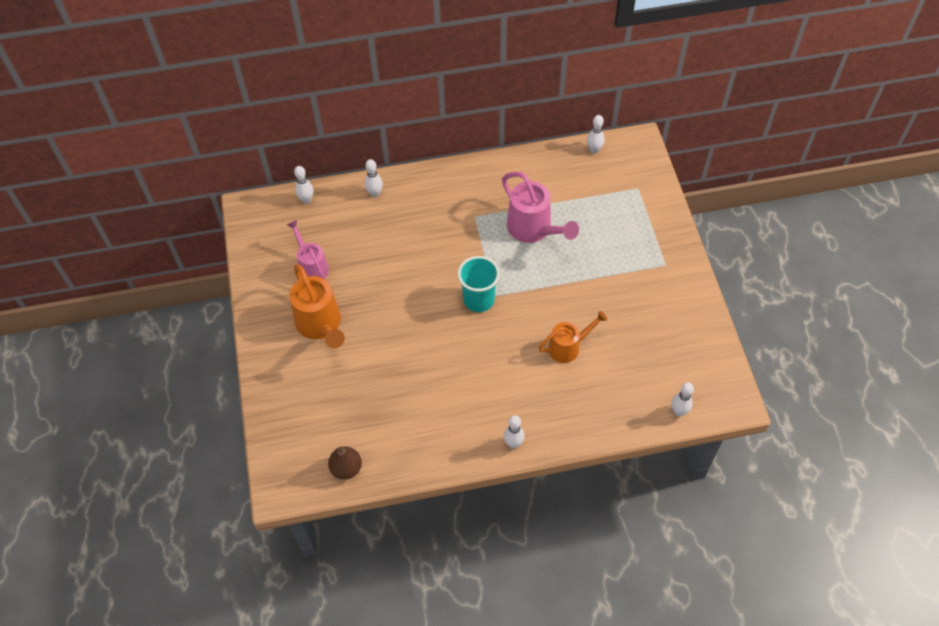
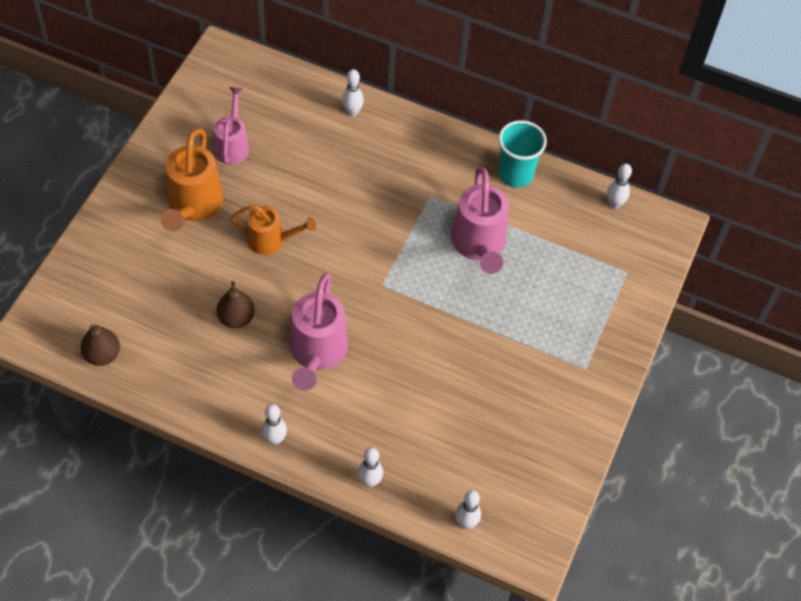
camera: 30 degrees right, 0 degrees up
(306, 200) = (282, 78): white bowling pin -> white bowling pin (369, 481)
(417, 381) = (236, 318): none -> brown pear
(479, 300) = (363, 279): turquoise cup -> turquoise cup (515, 174)
(491, 368) = (317, 353): none -> pink watering can
(568, 347) = (411, 384): orange watering can -> orange watering can (271, 241)

